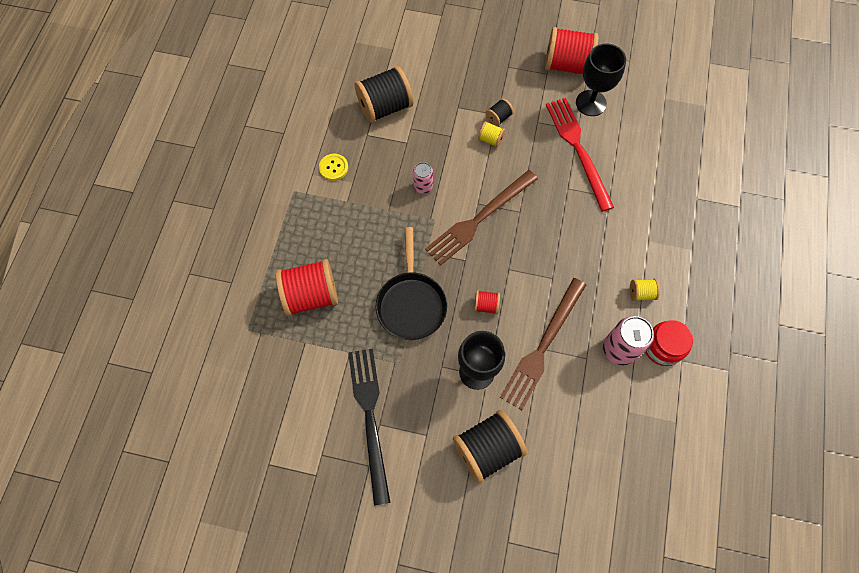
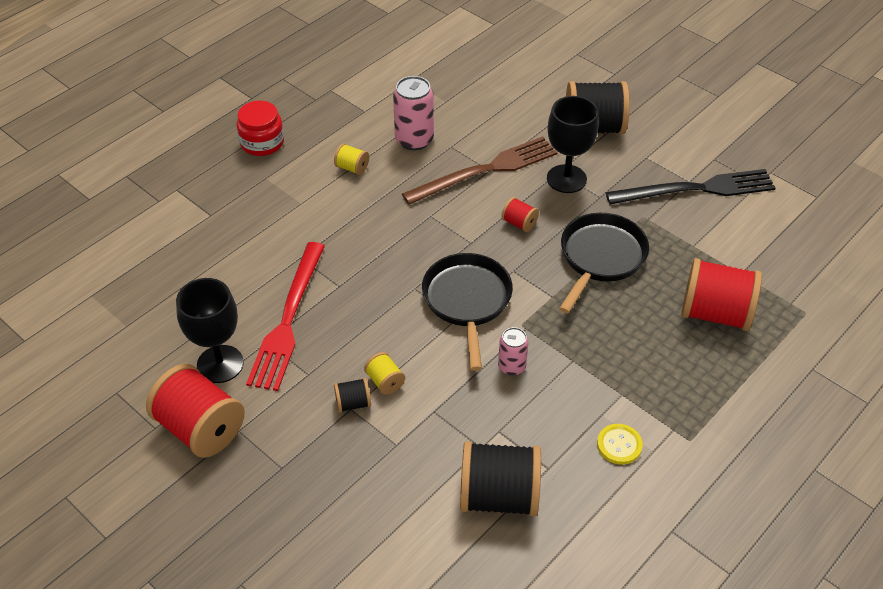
camera: 150 degrees left, 20 degrees down
(370, 417) = (696, 189): black fork -> black fork turned 120 degrees counterclockwise
(479, 219) = (467, 301): brown fork -> black pan
(662, 347) = (372, 125): red jar -> red jar (262, 143)

